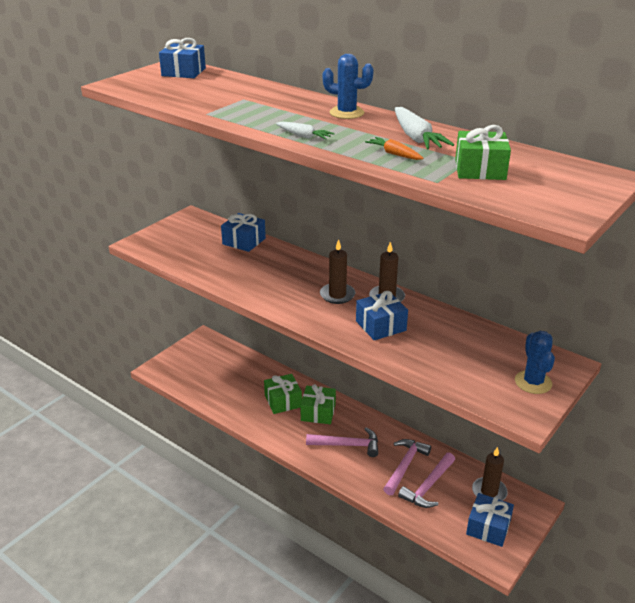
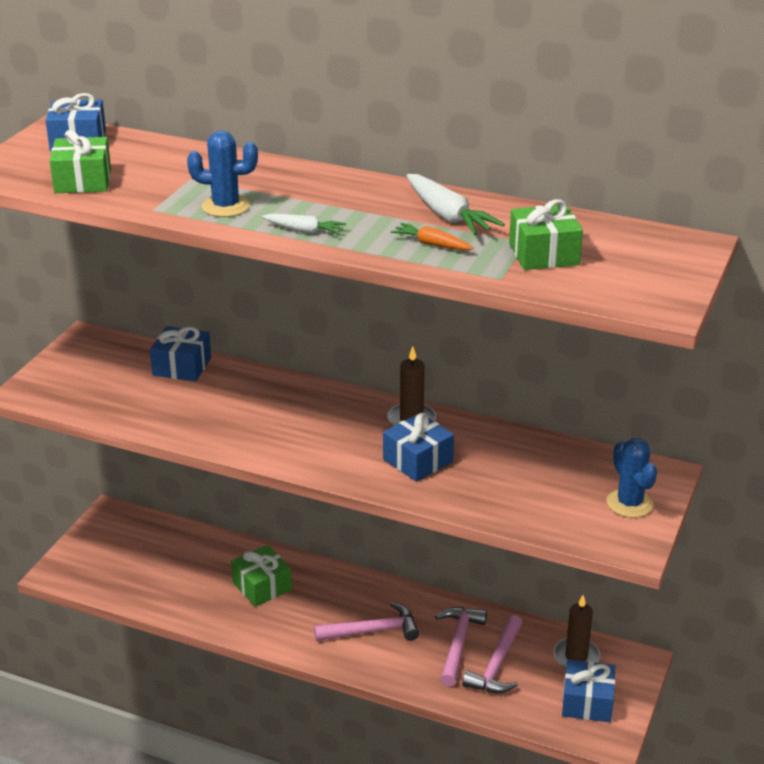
camera: 15 degrees left, 0 degrees up
(318, 412) = (317, 593): green gift -> green gift (83, 181)
(337, 295) = (344, 427): brown candle -> none
(346, 113) = (341, 186): blue cactus -> blue cactus (225, 207)

